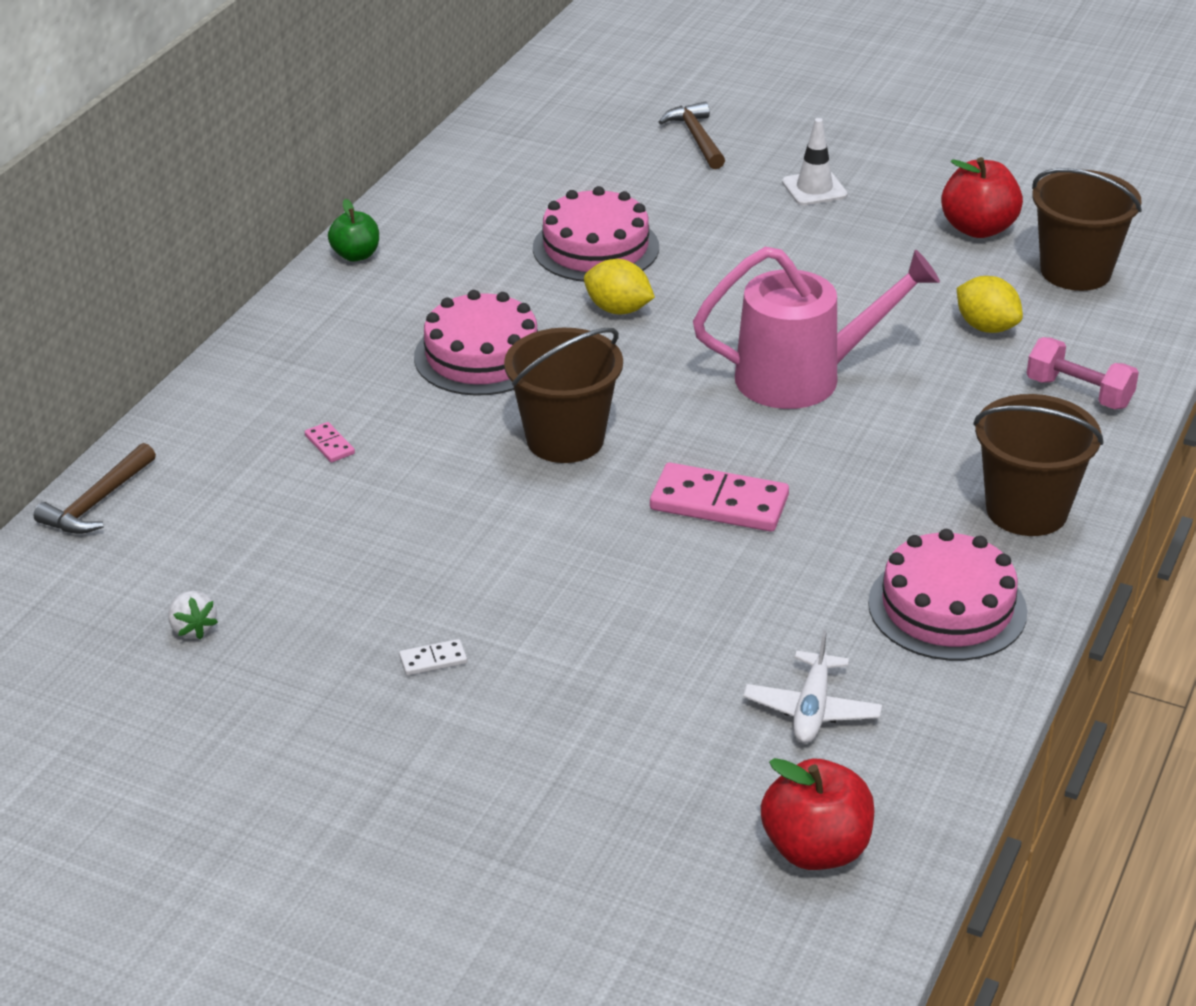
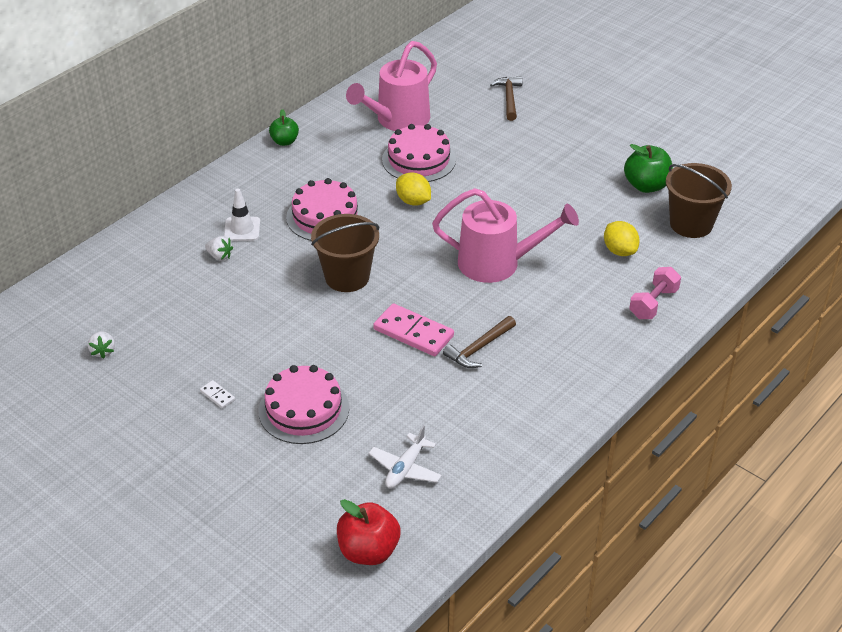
camera: 15 degrees right, 5 degrees up
(97, 502) = (86, 267): brown hammer -> brown hammer (479, 348)
(329, 445) = (220, 256): pink domino -> white strawberry
(433, 660) = (217, 395): white domino -> white domino turned 45 degrees clockwise
(530, 196) = (397, 120): none -> pink watering can
(814, 189) = (562, 143): white traffic cone -> white traffic cone (242, 229)
(947, 607) = (510, 423): pink cake -> pink cake (304, 409)
(978, 228) = (646, 186): red apple -> green apple
(1026, 510) = (585, 372): brown bucket -> none
(1078, 393) = (653, 303): pink dumbbell -> pink dumbbell turned 75 degrees clockwise

